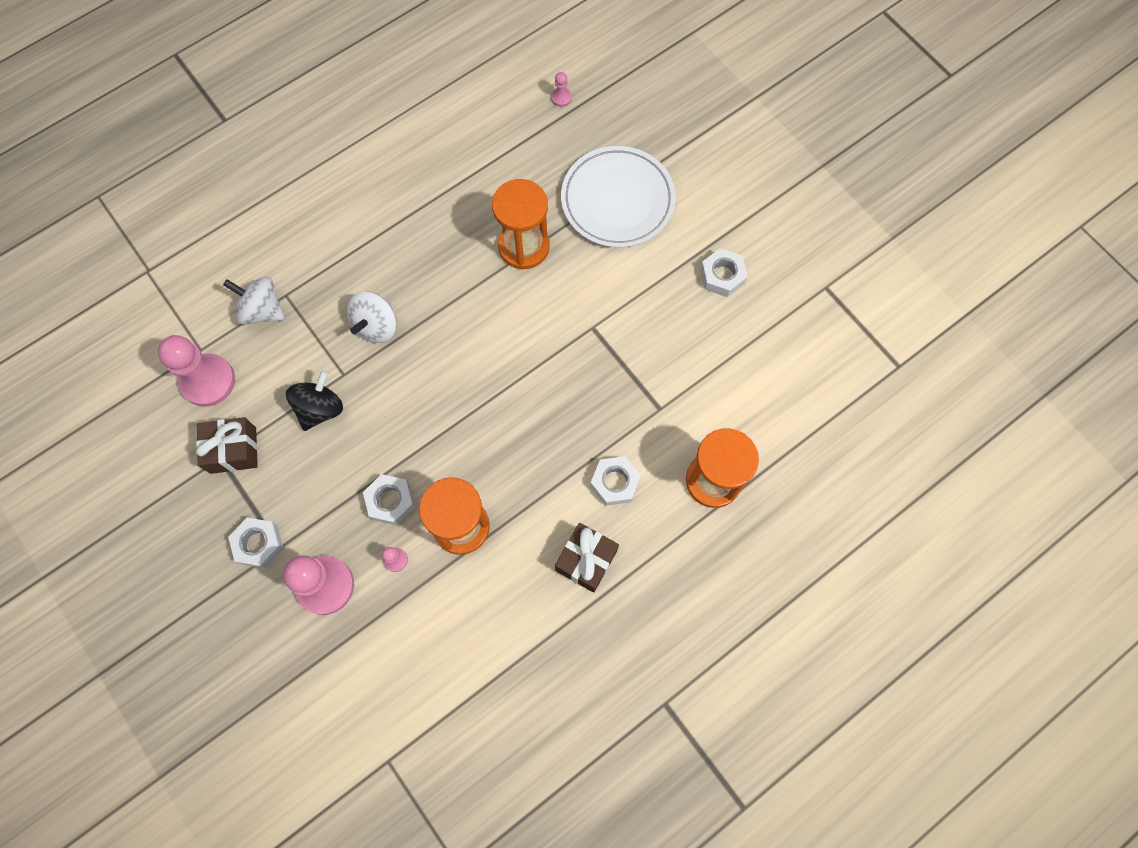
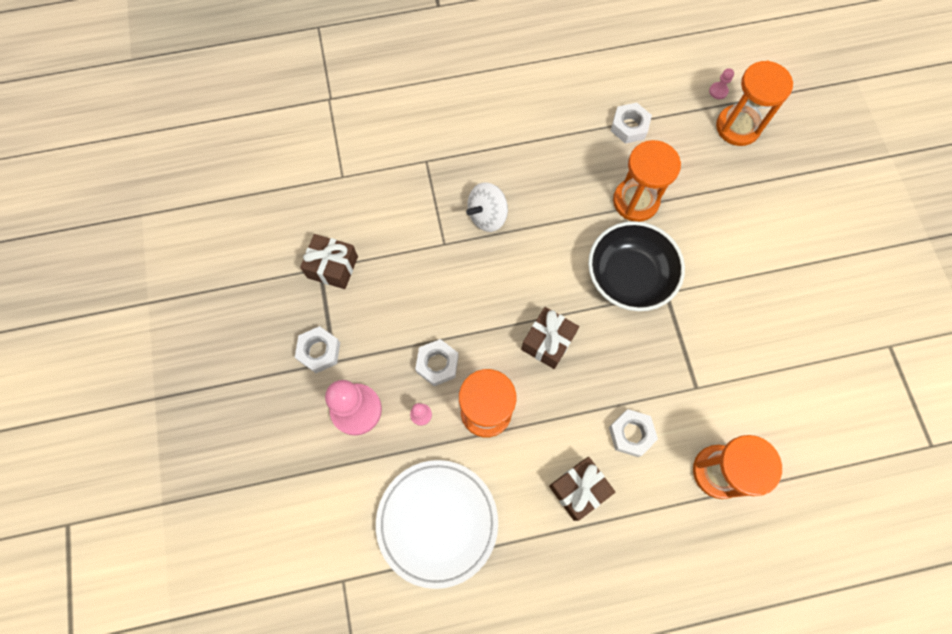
camera: 25 degrees right, 0 degrees up
(208, 381) = (337, 204): pink pawn -> none
(262, 310) = (403, 165): white spinning top -> none
(320, 408) = (414, 263): black spinning top -> none
(494, 428) = (548, 342): none -> brown gift
(549, 326) = (629, 276): none -> black bowl
(595, 127) = (738, 127): none -> orange hourglass
(617, 200) = (732, 195): white plate -> white plate (437, 522)
(722, 276) = (799, 297): white nut -> white nut (629, 126)

